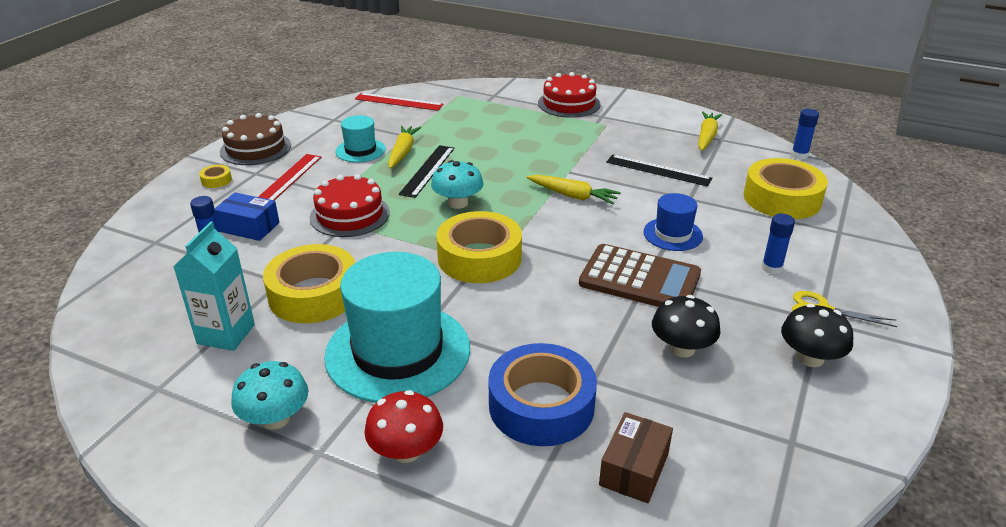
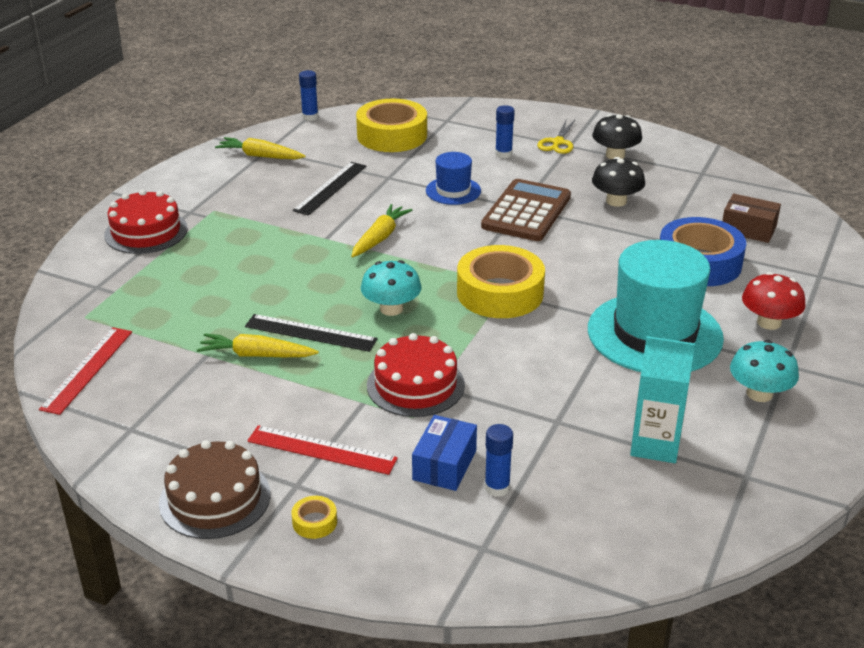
camera: 90 degrees left, 0 degrees up
(314, 294) = (577, 394): yellow tape -> none
(360, 150) = (244, 392): turquoise hat -> none

